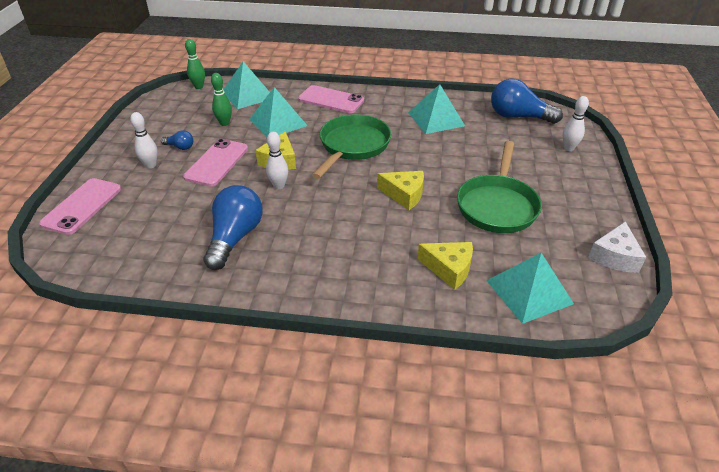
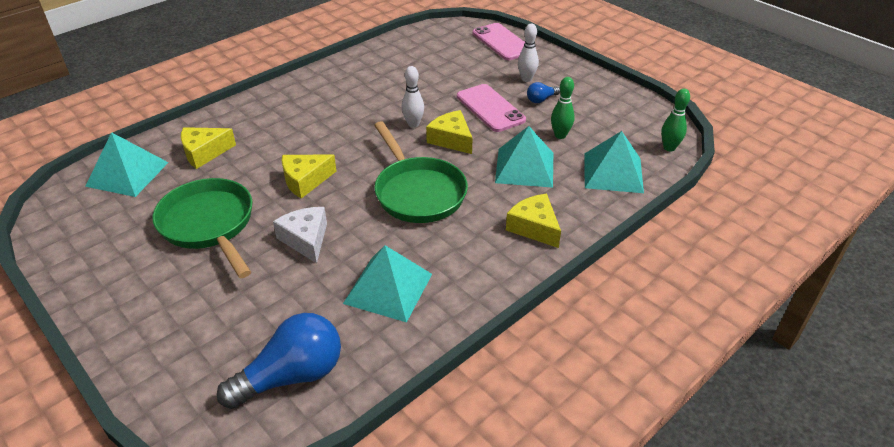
camera: 130 degrees right, 0 degrees up
(235, 237) = (379, 84): blue light bulb -> none
(331, 100) = (534, 227): pink phone -> yellow cheese
(568, 148) = (179, 362): white bowling pin -> none
(614, 256) = (61, 245): white cheese -> white cheese (306, 239)

